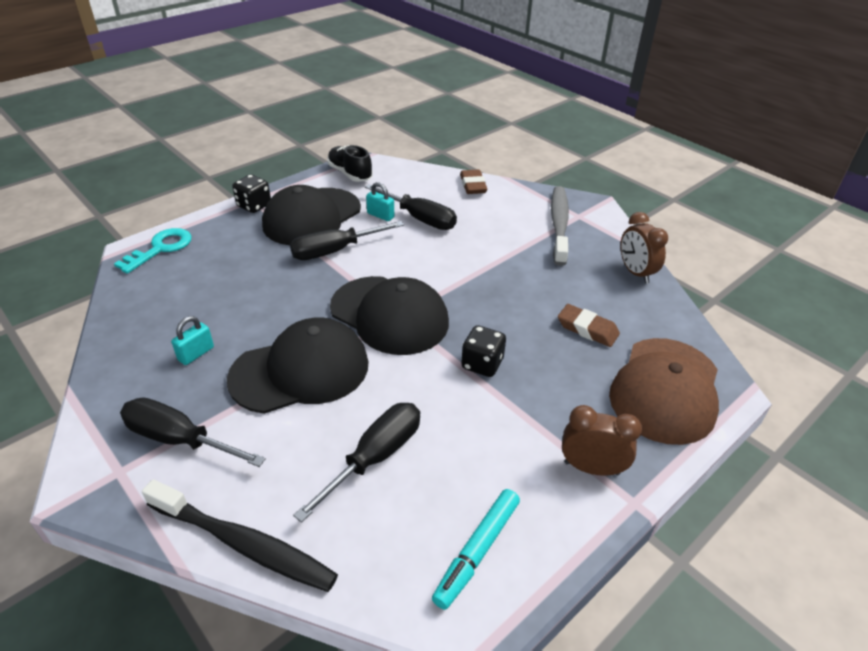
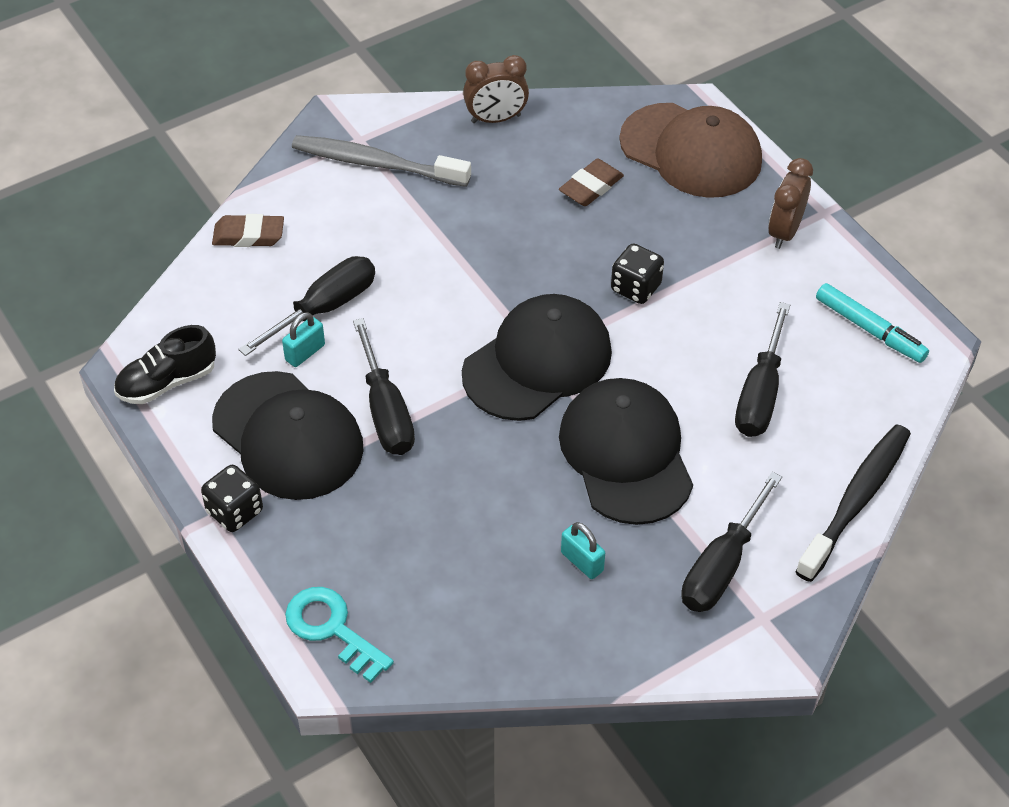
camera: 80 degrees left, 10 degrees up
(375, 457) = (760, 393): black screwdriver -> black screwdriver turned 120 degrees counterclockwise

